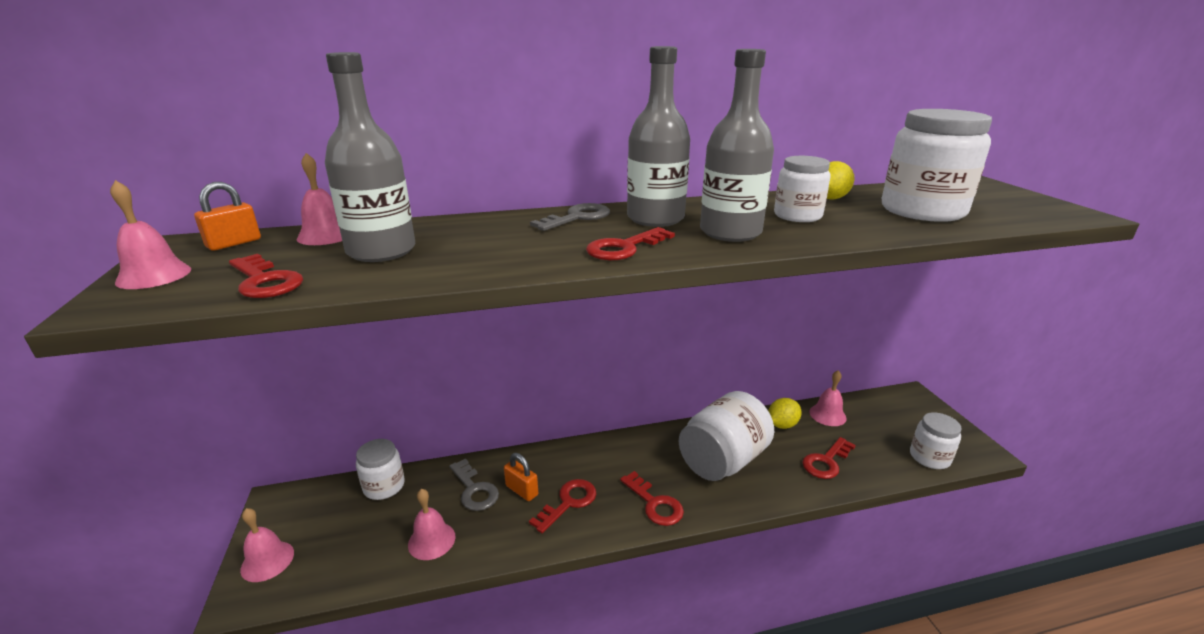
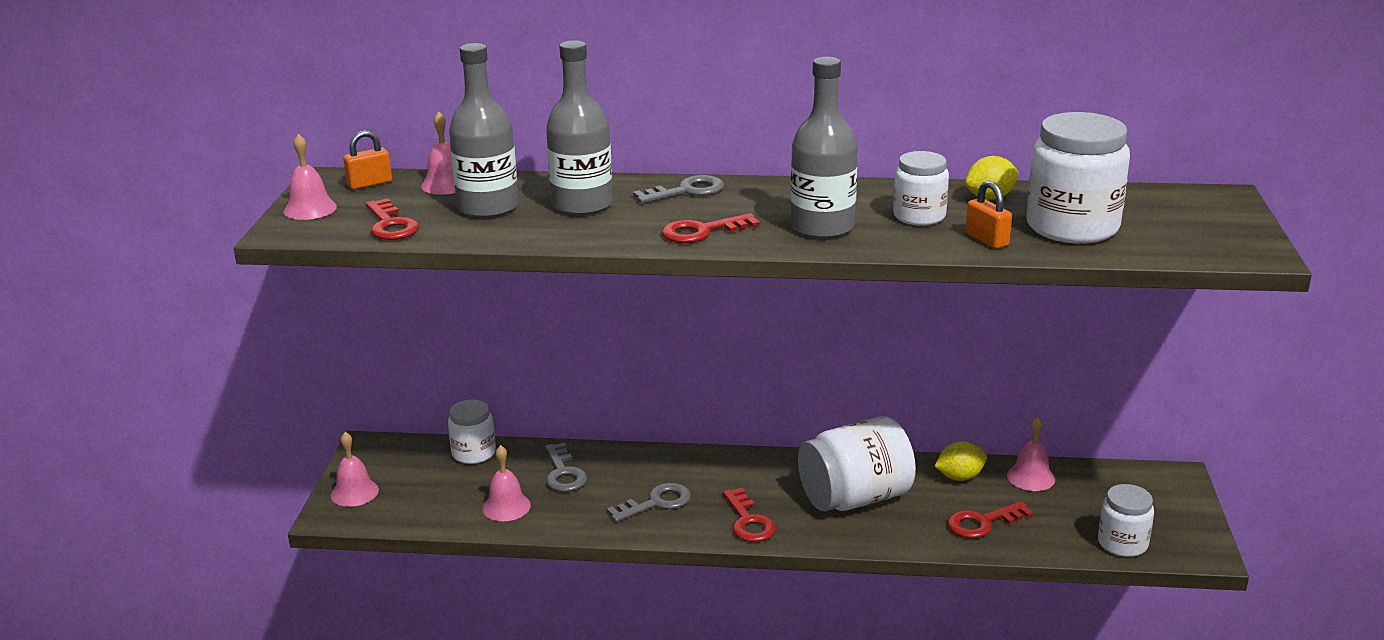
camera: 20 degrees right, 0 degrees up
(522, 490) = (612, 483): orange padlock -> orange padlock (987, 240)
(568, 502) = (656, 503): red key -> grey key
(655, 218) = (764, 201): grey bottle -> grey bottle (582, 205)

